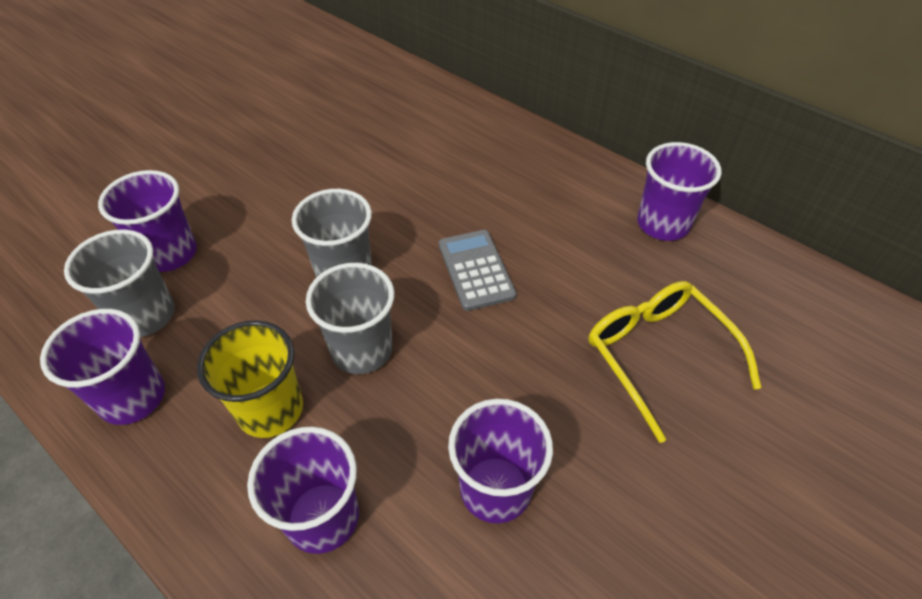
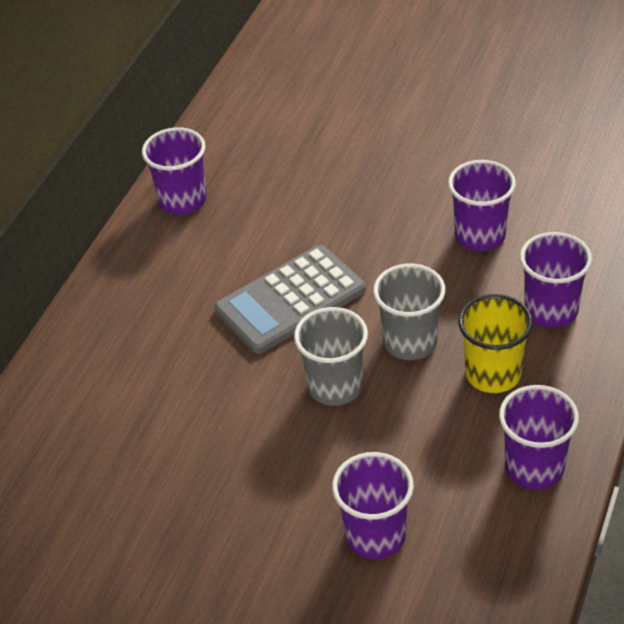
camera: 105 degrees left, 5 degrees down
(145, 315) = (455, 509): grey cup -> none
(476, 270) = (290, 300): grey calculator -> grey calculator, size x1.56
(658, 356) = (329, 181): yellow glasses -> none

